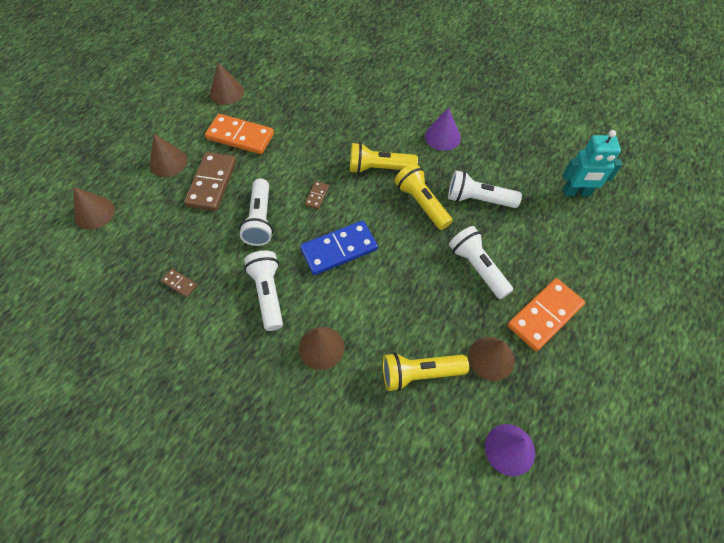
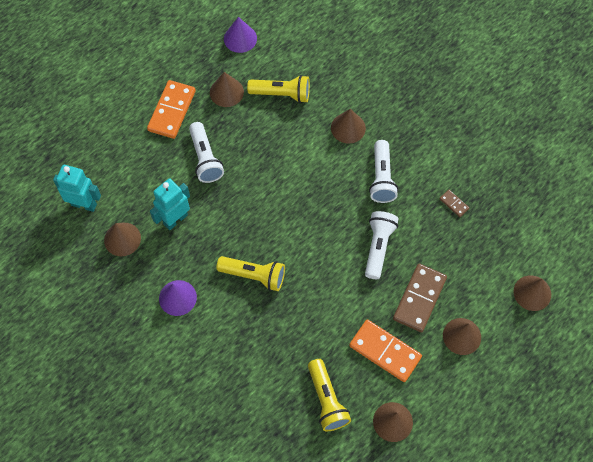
camera: 165 degrees left, 5 degrees up
(317, 196) = (321, 259): brown domino -> none
(339, 249) = (315, 202): blue domino -> none
(421, 203) = (228, 228): yellow flashlight -> yellow flashlight (326, 400)
(478, 199) = (175, 219): white flashlight -> turquoise robot
(520, 171) = (122, 239): none -> brown cone
(544, 315) = (172, 111): orange domino -> orange domino turned 45 degrees counterclockwise

